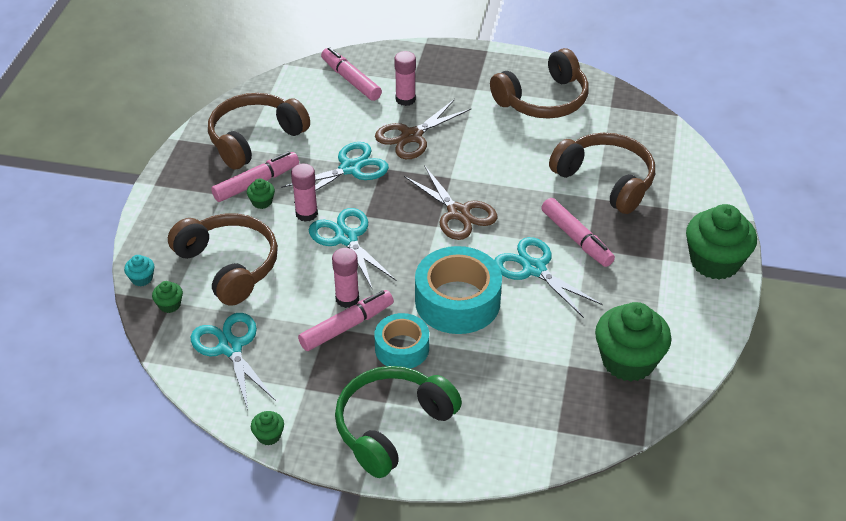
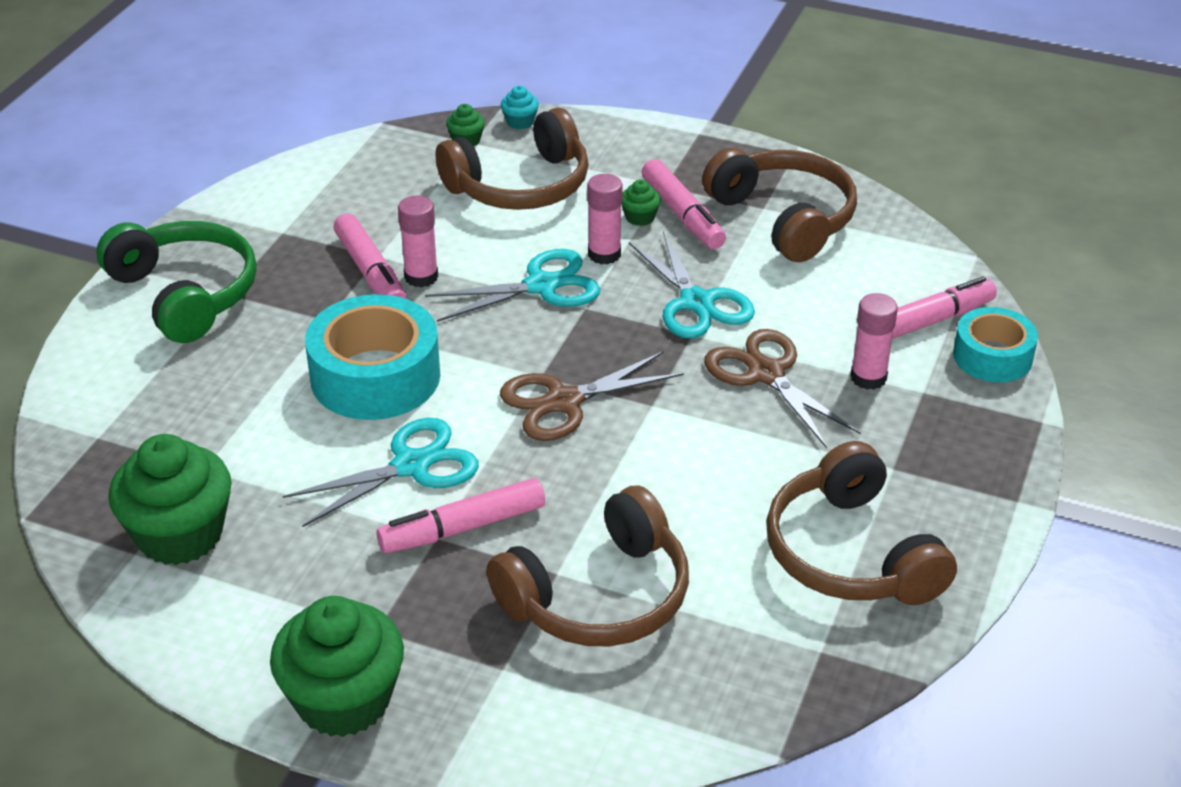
camera: 100 degrees right, 5 degrees down
(230, 348) = (375, 181): turquoise scissors -> none
(269, 435) = (224, 202): green cupcake -> none
(402, 348) = (310, 315): turquoise tape -> turquoise tape (992, 356)

